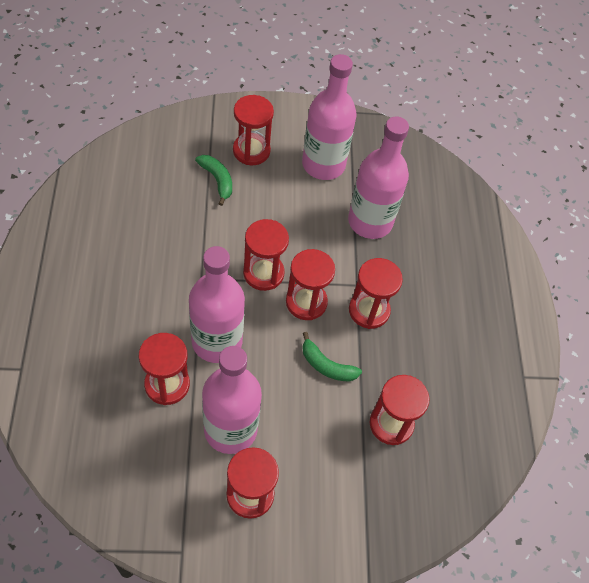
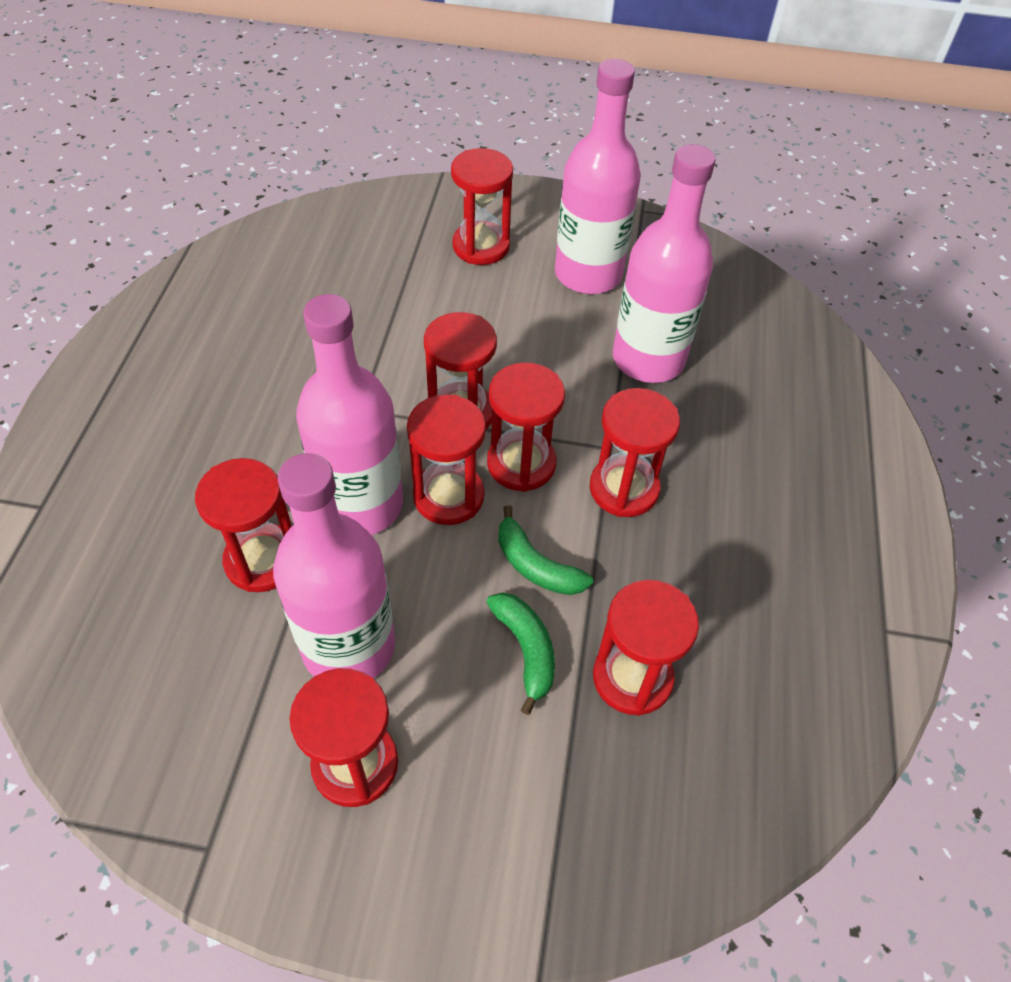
camera: 15 degrees right, 5 degrees down
(217, 180) = (420, 279): green banana -> green banana (525, 650)
(267, 329) = (448, 496): none -> red hourglass

